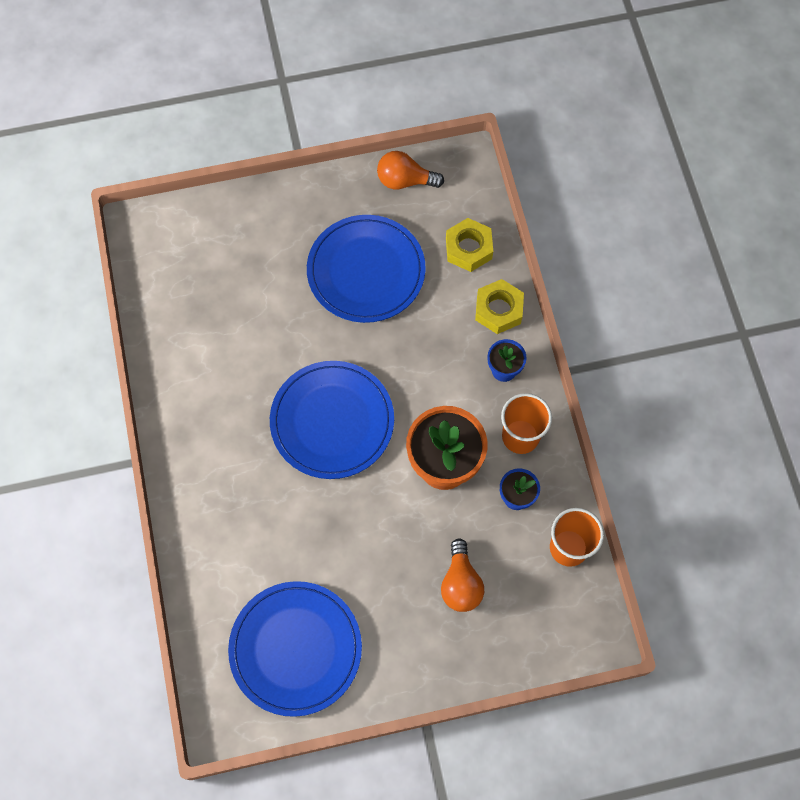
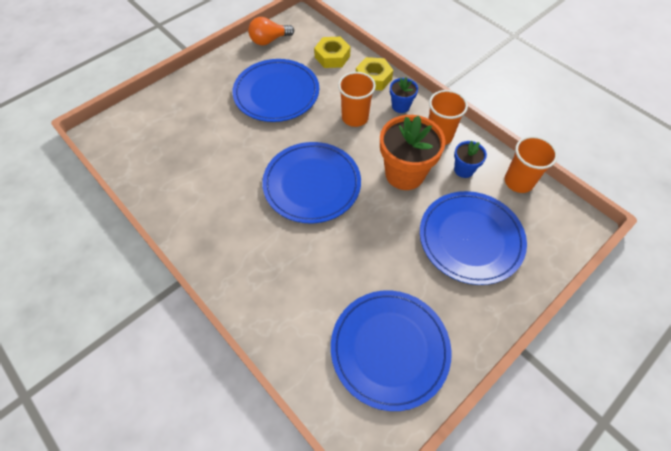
camera: 30 degrees left, 10 degrees down
(437, 357) = (355, 117): none -> orange cup
(460, 583) = (470, 238): orange light bulb -> blue plate

